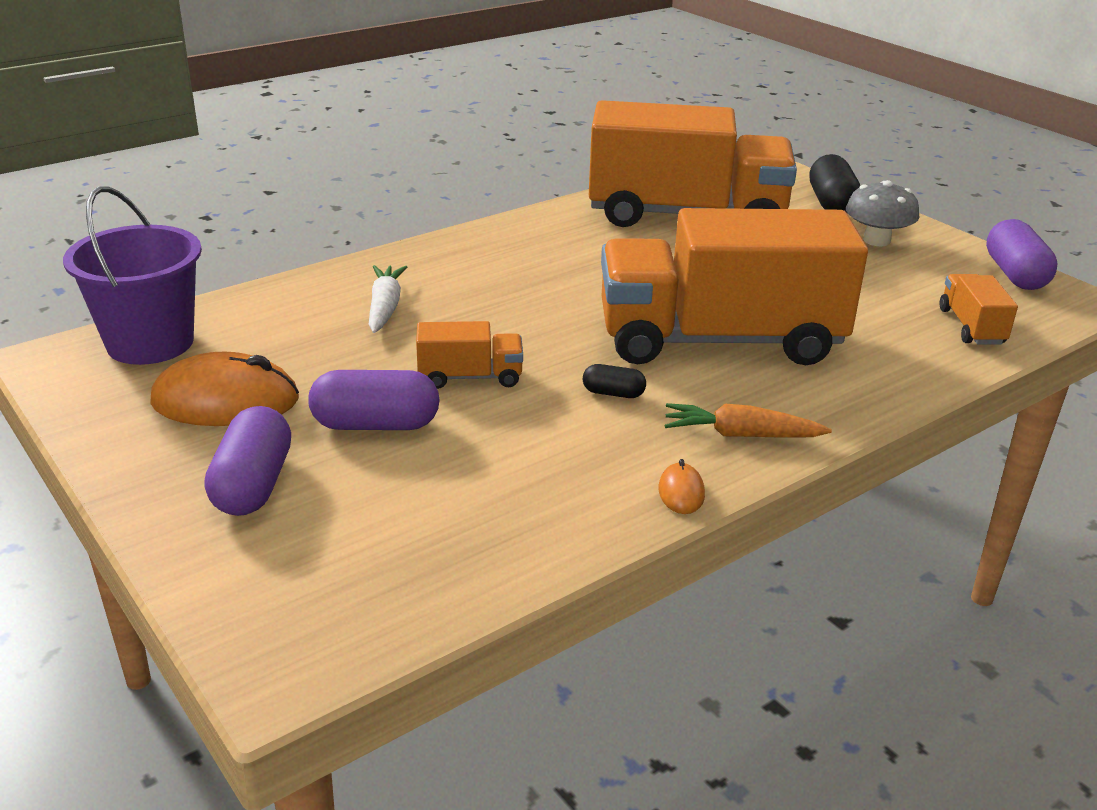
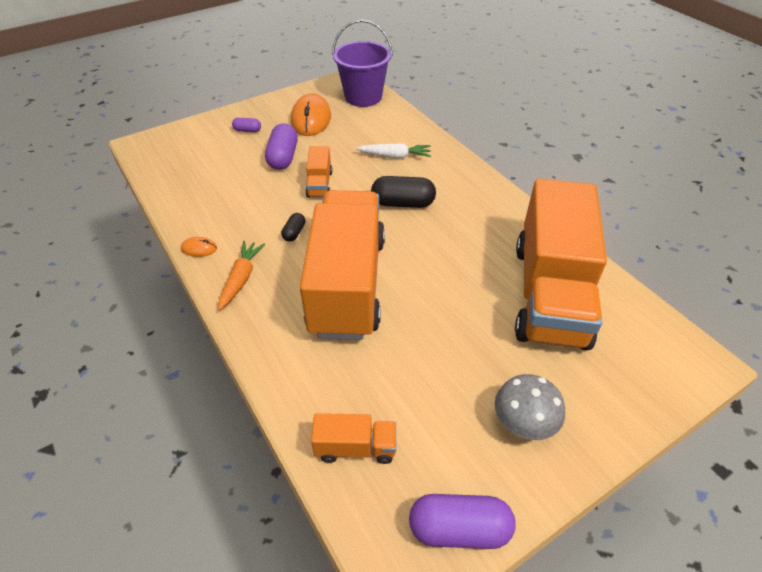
camera: 95 degrees right, 15 degrees up
(253, 485) = (247, 130): purple capsule -> purple capsule, size x0.52
(831, 203) = (606, 405): black capsule -> black capsule (403, 203)

